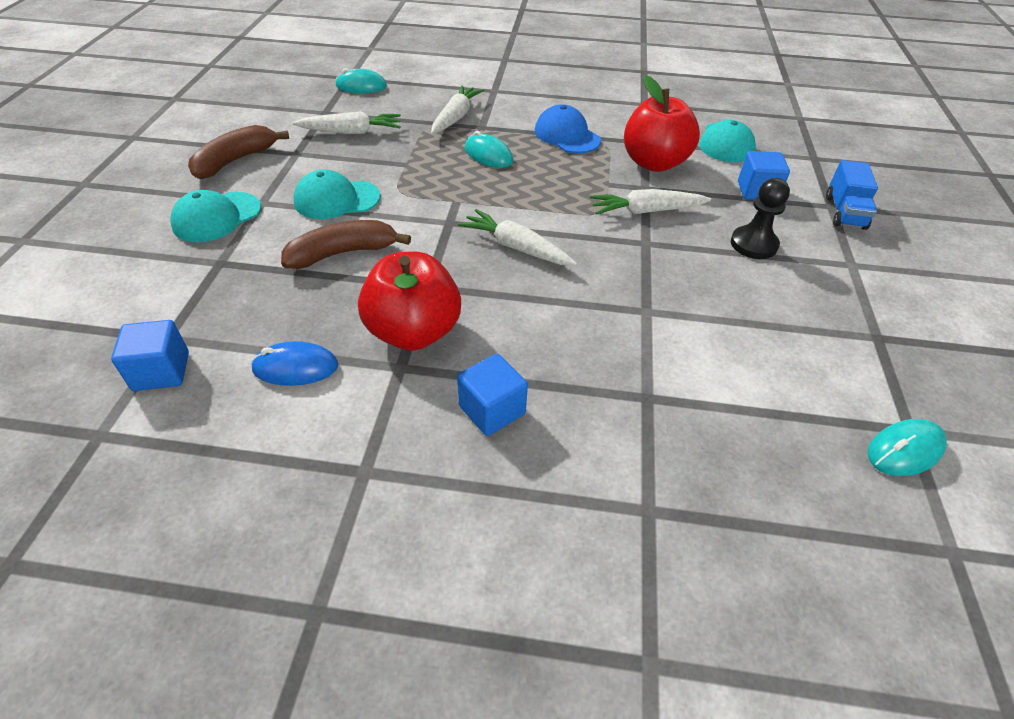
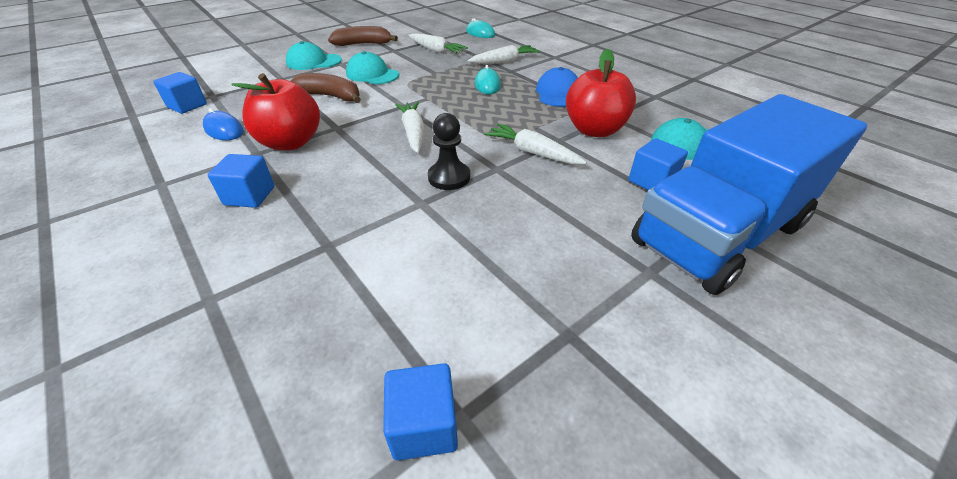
camera: 45 degrees right, 5 degrees down
(753, 244) = (579, 210): black pawn -> black pawn (449, 177)
(844, 212) = (718, 234): blue truck -> blue truck, size x2.49
(904, 450) = (424, 425): turquoise mouse -> blue cube

